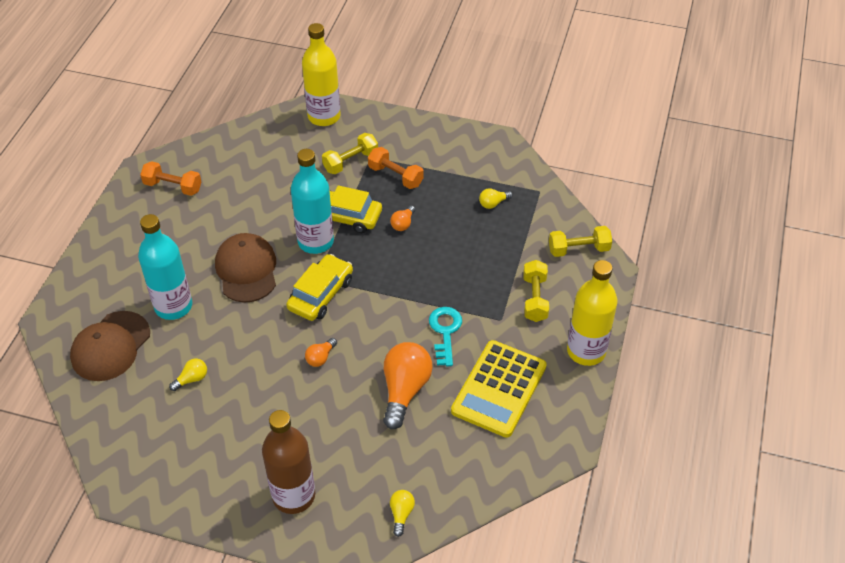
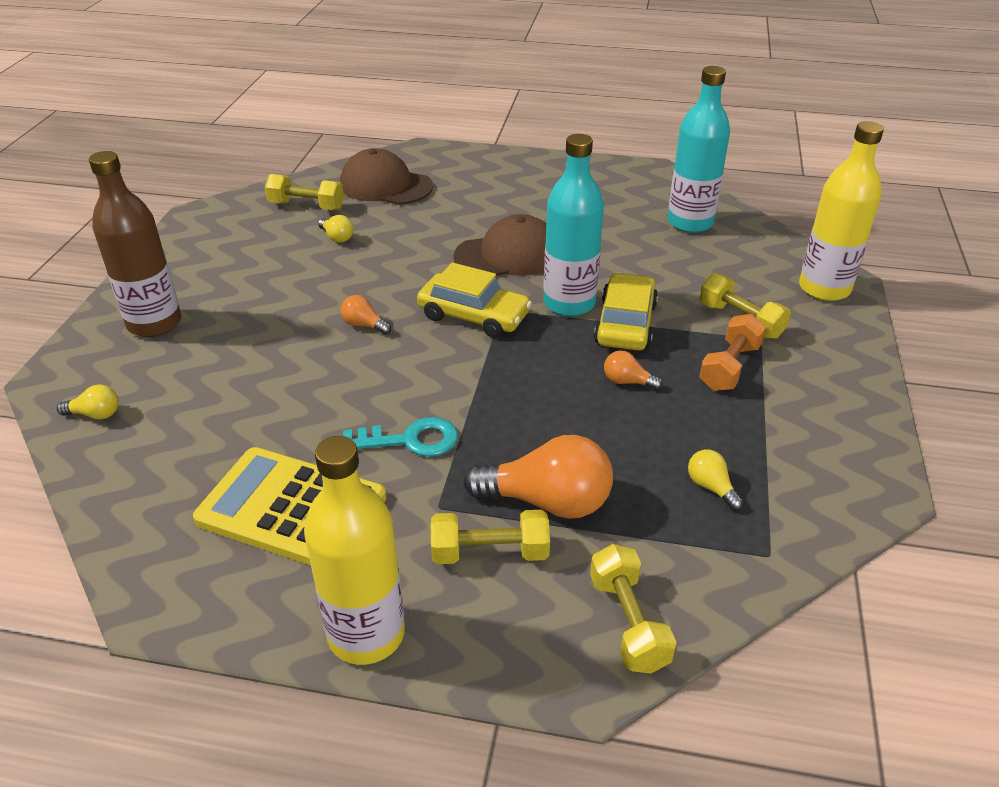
camera: 85 degrees right, 10 degrees down
(130, 404) = (306, 206): none -> yellow dumbbell
(173, 187) = (633, 192): orange dumbbell -> none
(173, 306) = (444, 214): turquoise bottle -> turquoise bottle (690, 223)
(404, 390) = (301, 404): orange light bulb -> orange light bulb (547, 501)

